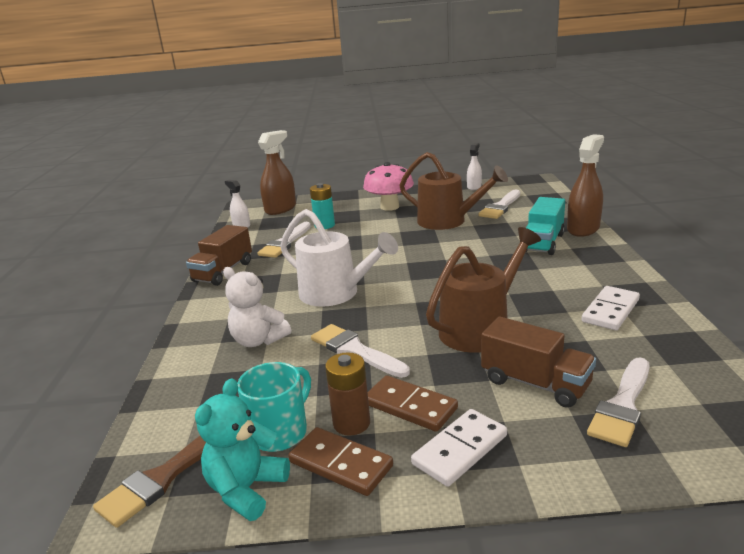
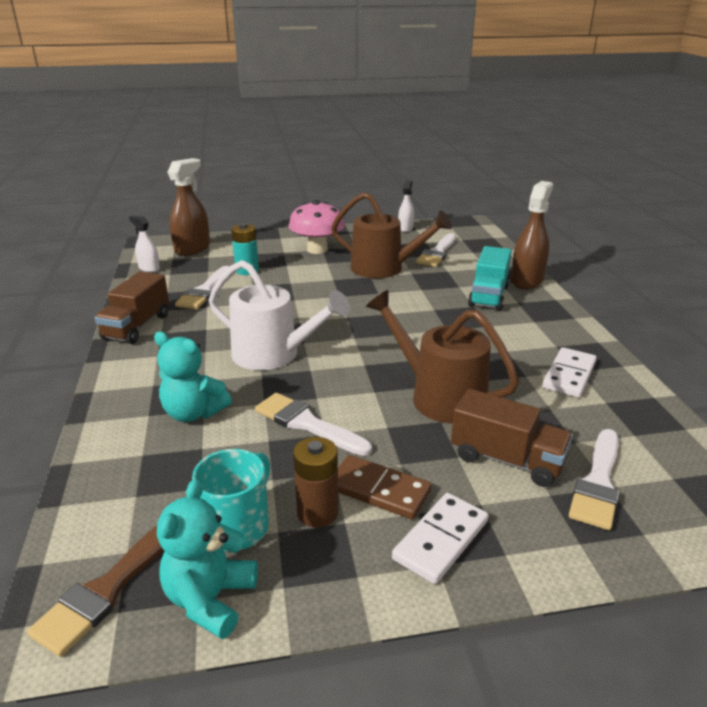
camera: 10 degrees left, 5 degrees up
(258, 340) = (193, 413): white teddy bear -> turquoise teddy bear
(340, 464) = (313, 563): brown domino -> none
(480, 328) = (439, 396): brown watering can -> brown watering can turned 90 degrees counterclockwise

